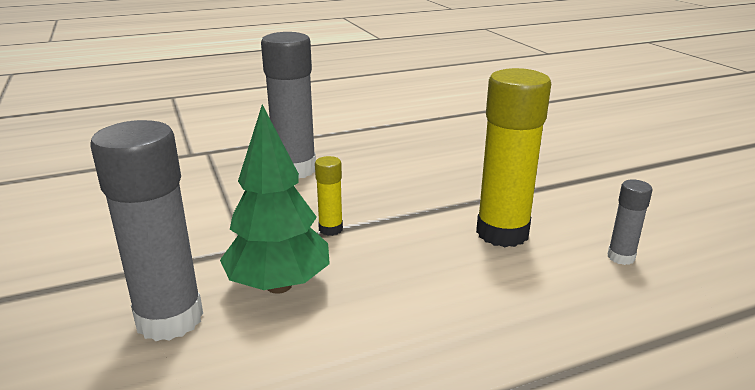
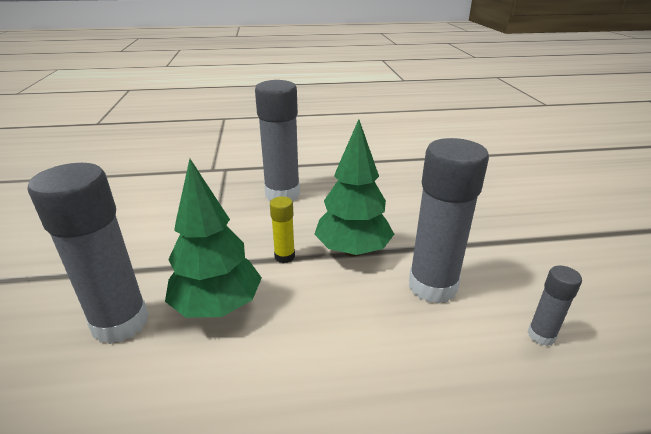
camera: 15 degrees right, 5 degrees up
(404, 213) = (353, 251): none -> green tree
(502, 233) = (432, 286): yellow glue stick -> grey glue stick

